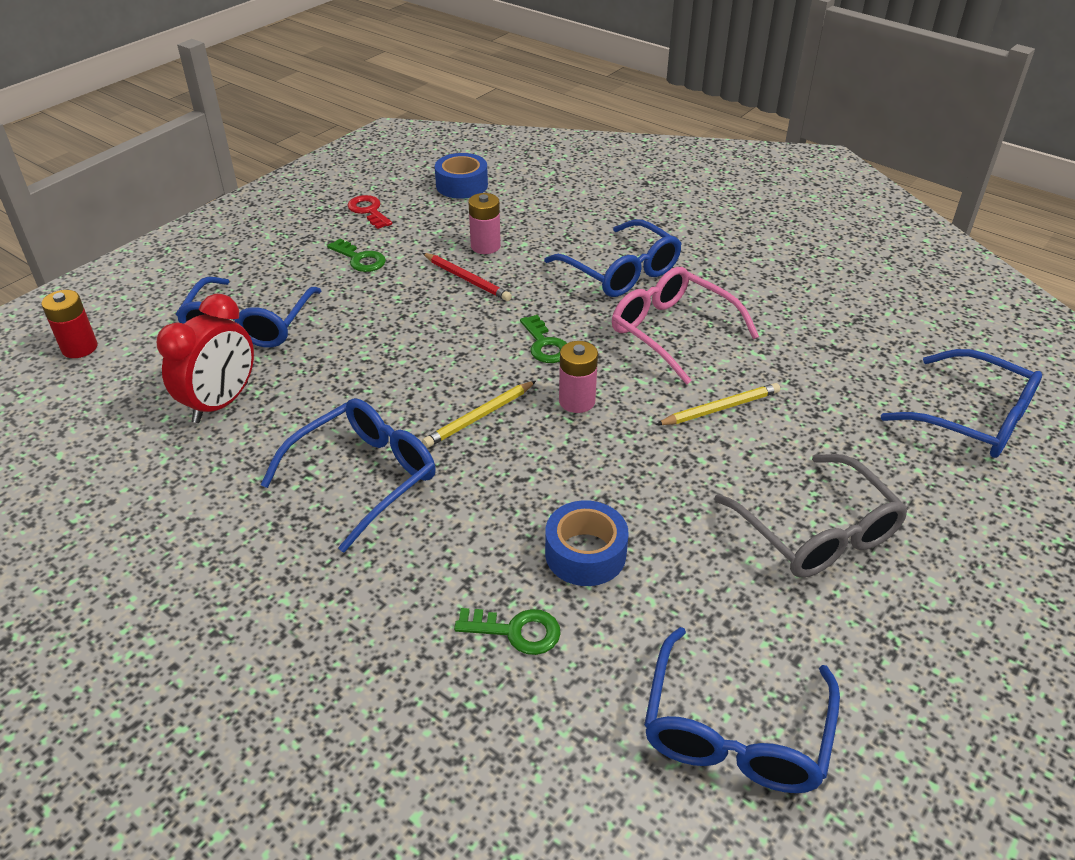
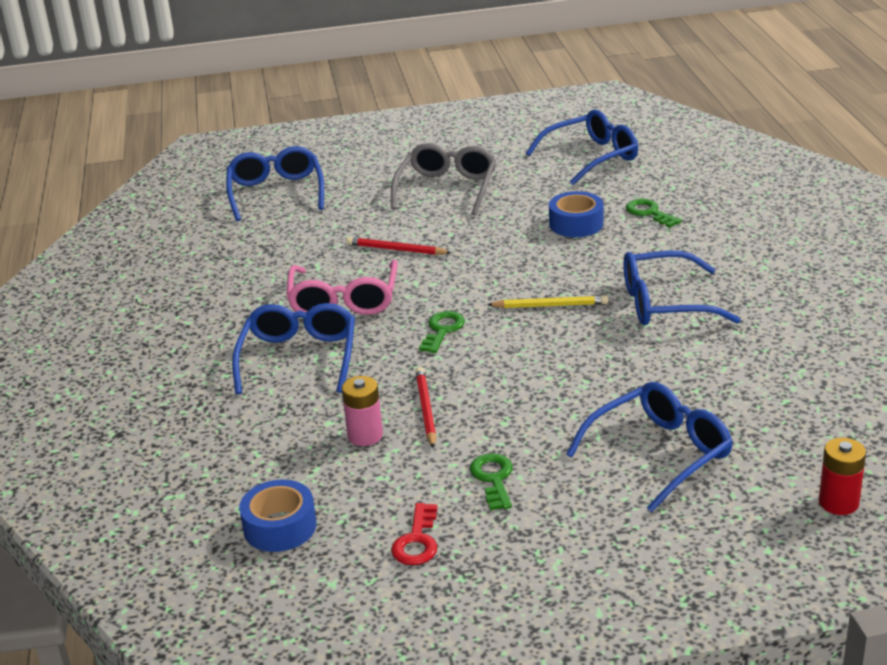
camera: 135 degrees left, 10 degrees down
(221, 403) = (732, 392): red clock -> none
(577, 401) = (475, 288): pink battery -> none
(720, 408) = (396, 249): yellow pencil -> red pencil

